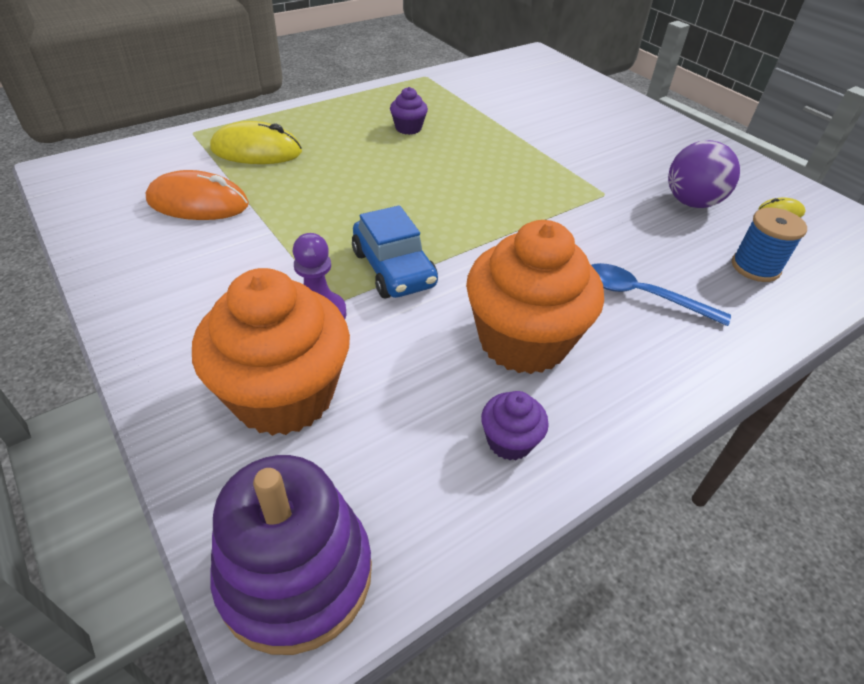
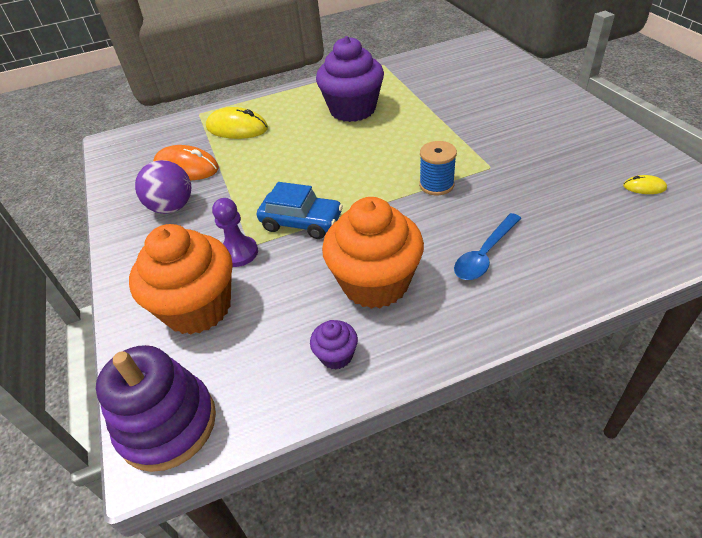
camera: 20 degrees right, 0 degrees up
(393, 269) = (301, 222): blue car -> blue car turned 60 degrees counterclockwise
(408, 128) = (352, 110): purple cupcake -> purple cupcake, size x2.27
(642, 296) = (485, 254): blue spoon -> blue spoon turned 90 degrees counterclockwise
(691, 202) = (563, 176): purple ball -> purple ball (172, 207)
(755, 267) = (595, 235): blue spool -> blue spool (436, 185)

